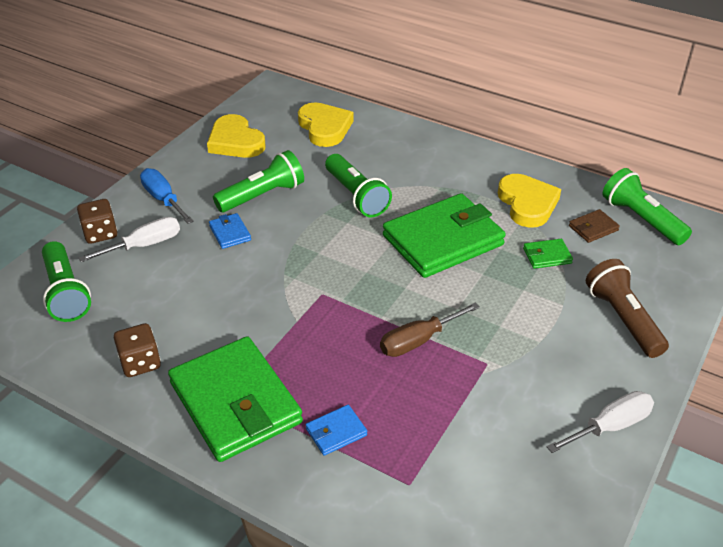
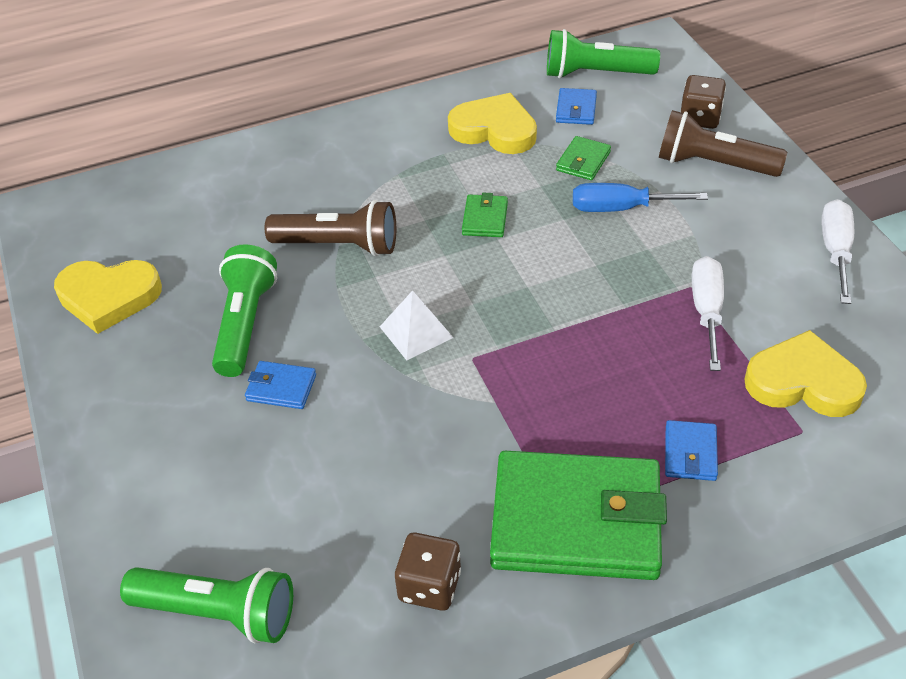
camera: 50 degrees left, 5 degrees up
(100, 233) = (135, 522): brown dice -> brown dice (700, 118)
(144, 245) = (212, 484): white screwdriver -> white screwdriver (707, 311)
(163, 199) = (140, 422): blue screwdriver -> blue screwdriver (620, 208)
(320, 261) = (416, 332): none -> white pyramid
(325, 128) = (183, 206): yellow heart -> yellow heart (803, 382)
(356, 196) = (339, 245): green flashlight -> brown flashlight
(418, 341) = (615, 319): brown screwdriver -> none
(443, 240) = (485, 219): green wallet -> green wallet, size x0.41
(593, 228) = (576, 109): brown wallet -> blue wallet

